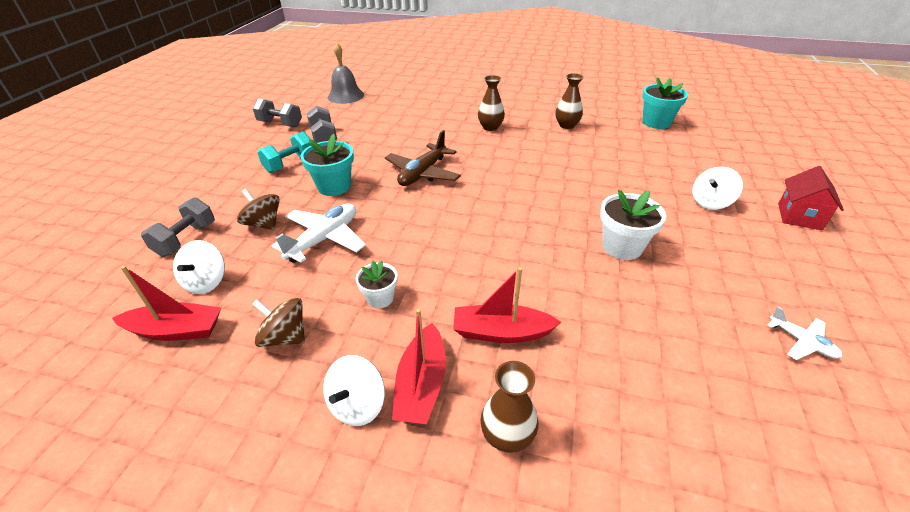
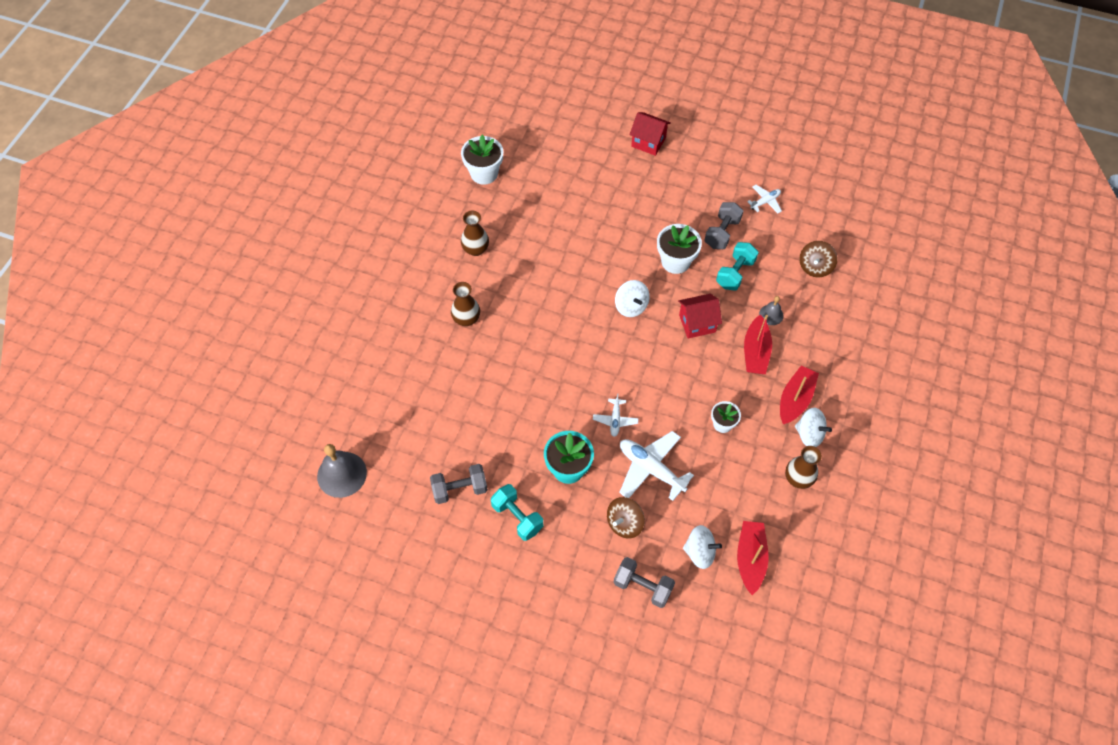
camera: 85 degrees left, 20 degrees up
(280, 124) = (414, 545): grey dumbbell -> grey dumbbell (722, 233)
(285, 337) = (757, 483): brown spinning top -> brown spinning top (815, 267)
(388, 211) = (615, 420): none -> white plane
(422, 384) = (795, 400): red boat -> red boat turned 75 degrees counterclockwise
(423, 173) = (554, 389): brown plane -> none
(507, 436) = (827, 360): brown vase -> brown vase (798, 478)
(532, 269) = (697, 323): none -> red house
(575, 351) = (771, 314): none -> grey bell
(633, 306) = (735, 273): none -> turquoise dumbbell
(656, 122) = (484, 173): turquoise flower pot -> white flower pot
(710, 202) = (625, 187): white spinning top -> white spinning top (631, 306)

